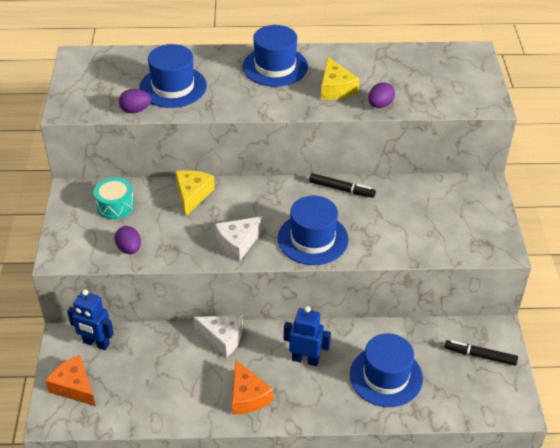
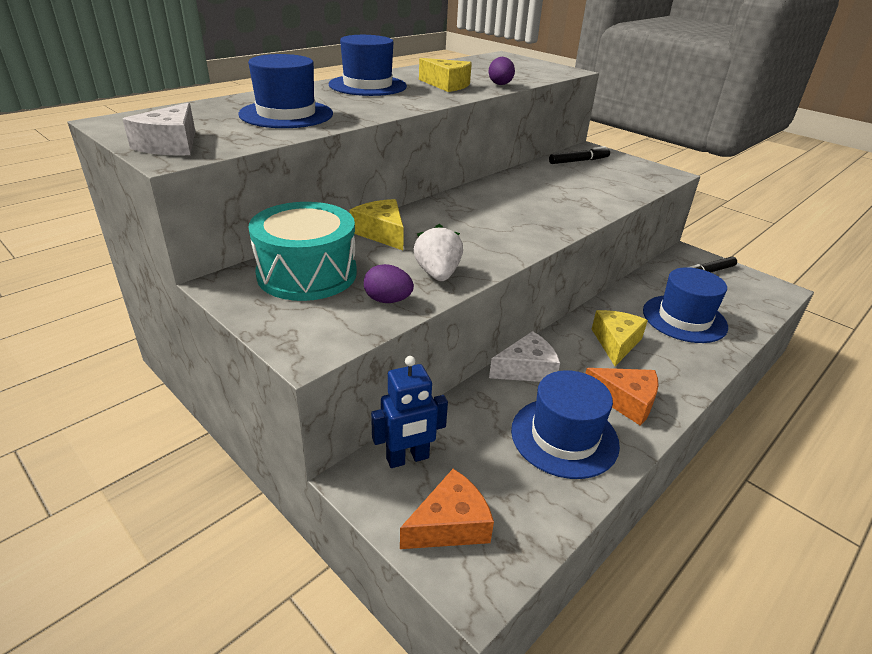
camera: 45 degrees left, 10 degrees down
(74, 387) = (450, 524): orange cheese -> orange cheese turned 150 degrees clockwise
(115, 205) = (307, 274): turquoise drum -> turquoise drum, size x1.72
(135, 110) = (272, 136): purple egg -> none
(178, 246) = (438, 274): none -> white strawberry
(238, 243) = (489, 247): white cheese -> white cheese (171, 145)
(305, 359) = (616, 343): blue robot -> yellow cheese
(312, 239) = (544, 218): blue hat -> blue hat (564, 437)
(341, 189) = (504, 183): black marker -> black marker (579, 161)

